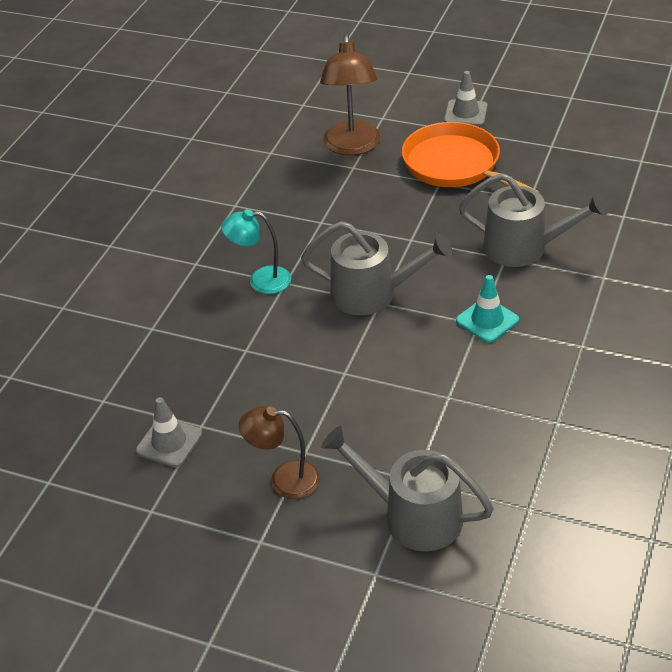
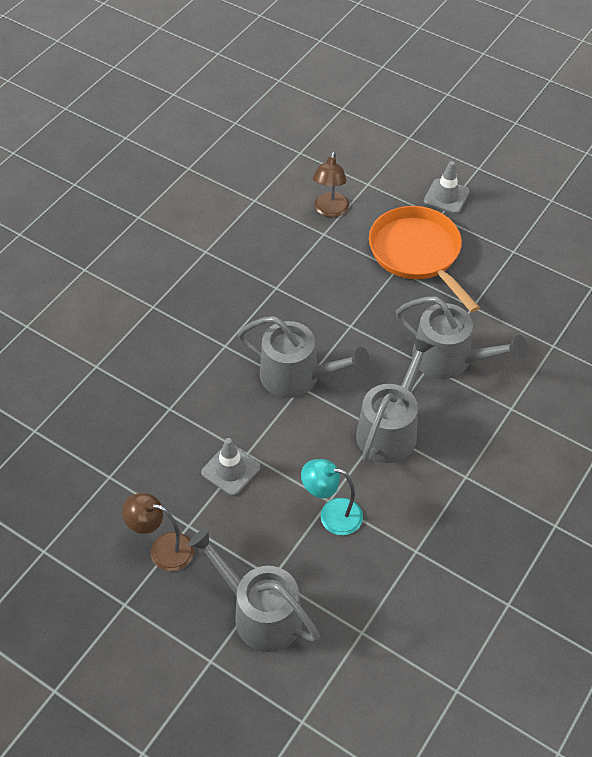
camera: 10 degrees right, 10 degrees up
(169, 442) = (77, 487): grey traffic cone -> grey traffic cone (230, 470)
(261, 280) = (204, 338): turquoise lamp -> turquoise lamp (332, 514)
(352, 146) = (330, 210): brown lamp -> brown lamp, size x0.64
(487, 320) = (390, 429): turquoise traffic cone -> grey watering can

